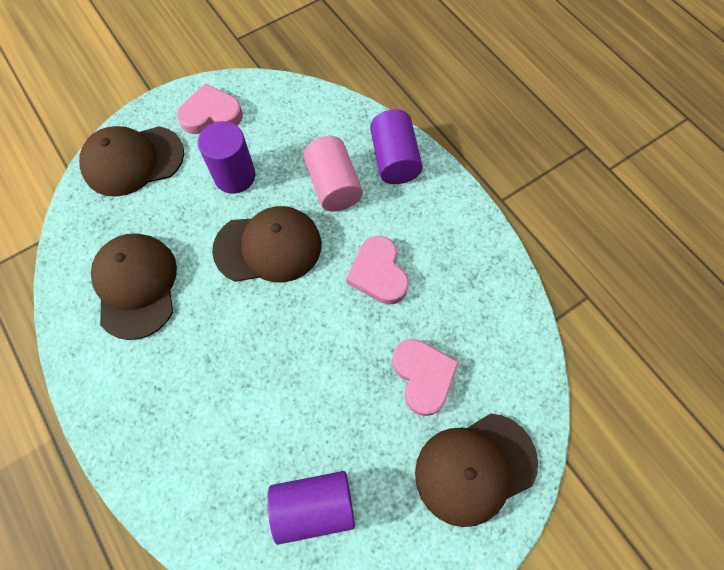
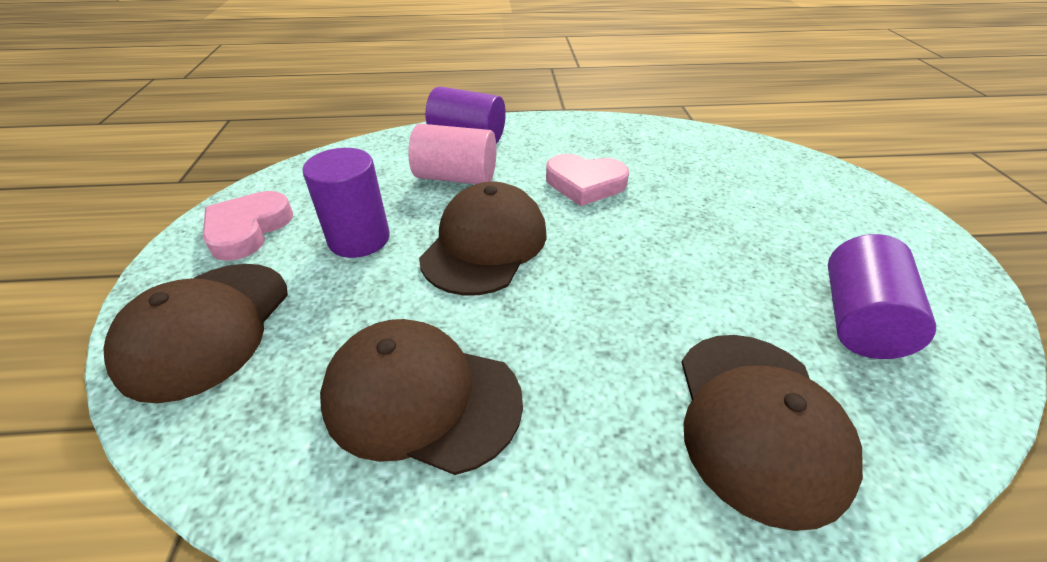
camera: 60 degrees left, 25 degrees down
(423, 376) = (718, 195): pink heart -> none
(475, 468) = (829, 197): brown cap -> brown cap (758, 421)

